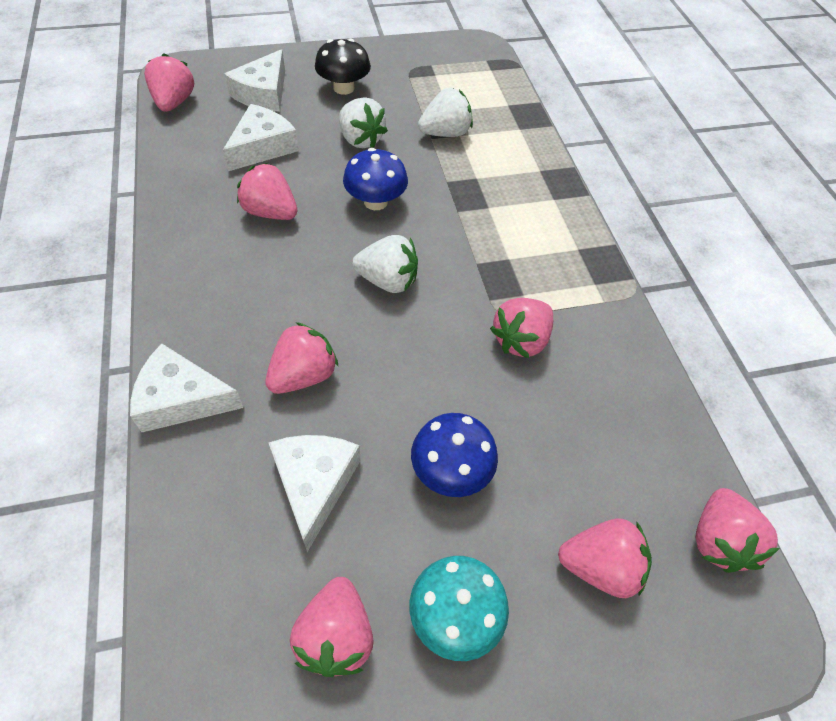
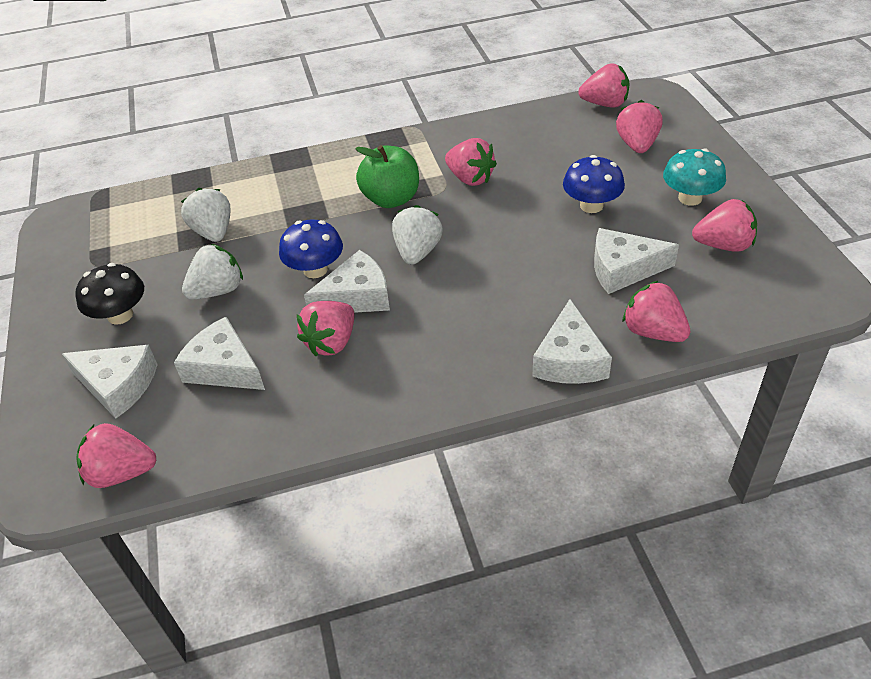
camera: 85 degrees left, 10 degrees down
(303, 375) = (528, 289): pink strawberry -> pink strawberry (653, 332)
(328, 230) = (356, 297): none -> white cheese
(485, 263) = (391, 199): none -> green apple

